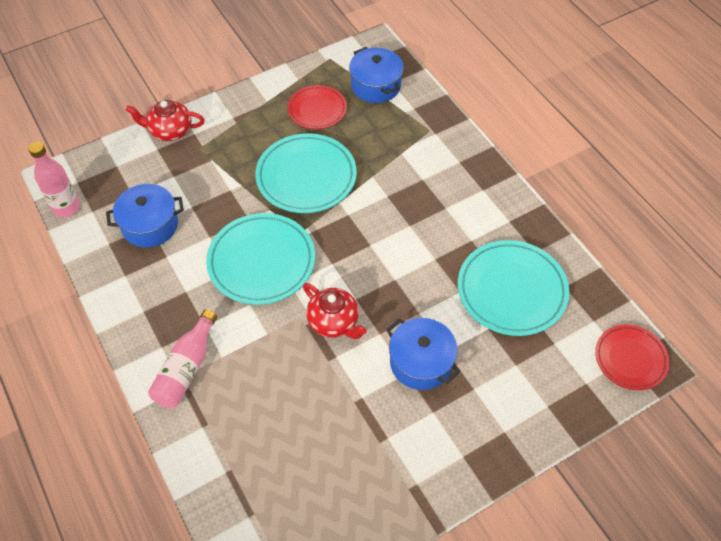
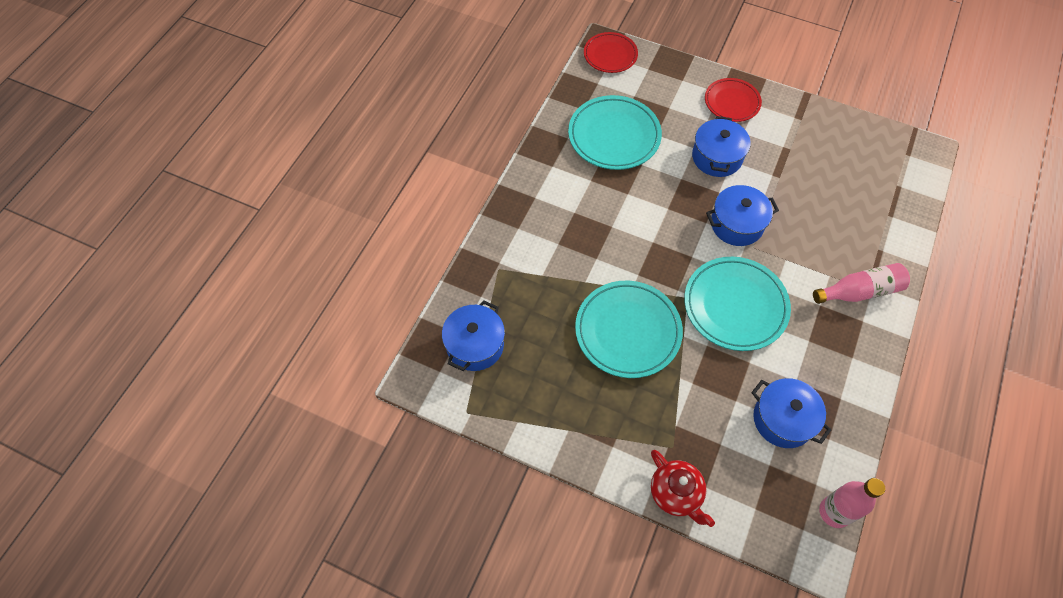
camera: 125 degrees left, 5 degrees up
(317, 110) = (544, 376): red plate -> red plate (732, 102)
(334, 322) = (736, 224): red teapot -> blue pot

